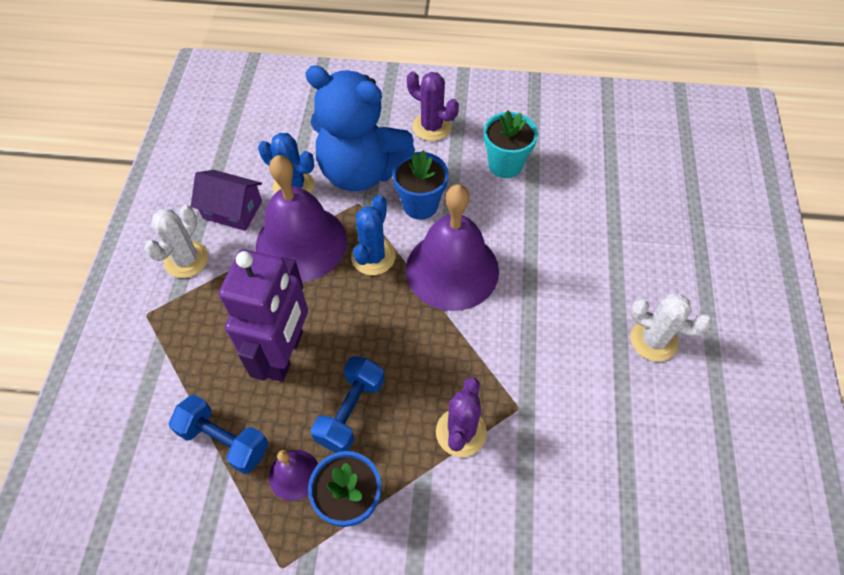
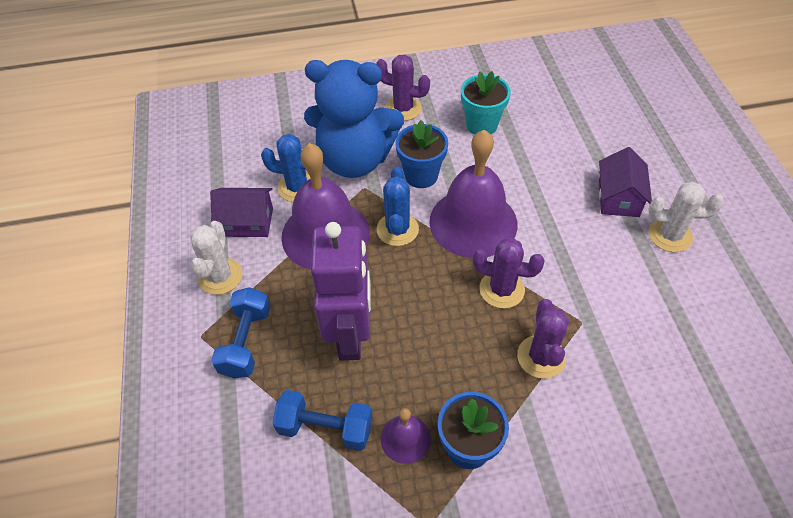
camera: 15 degrees left, 5 degrees down
(351, 411) = (434, 367): blue dumbbell -> blue dumbbell (246, 342)
(451, 349) = (501, 289): none -> purple cactus
(616, 283) = (618, 198): none -> purple house

